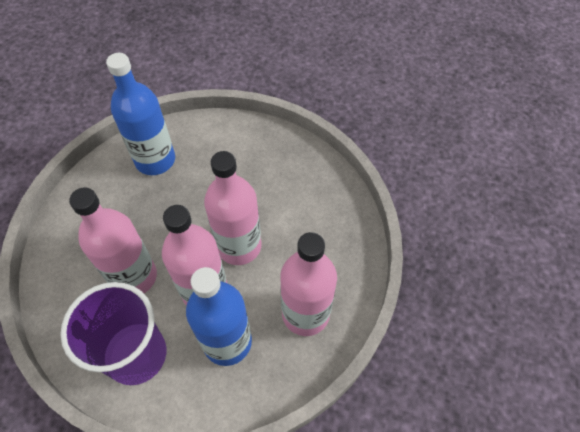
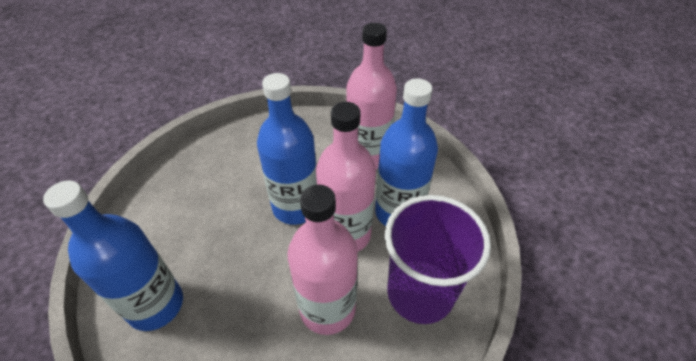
camera: 90 degrees left, 10 degrees down
(239, 246) = (296, 207): pink bottle -> blue bottle

